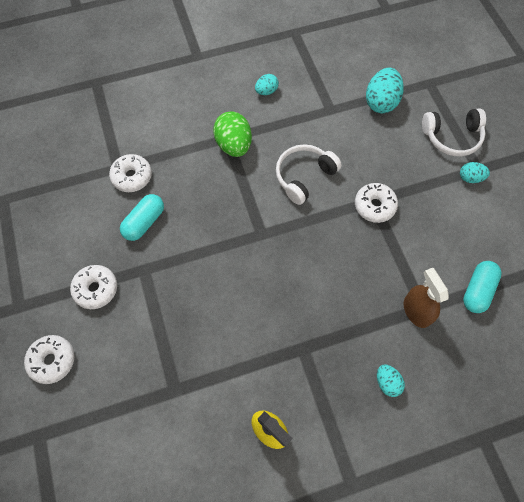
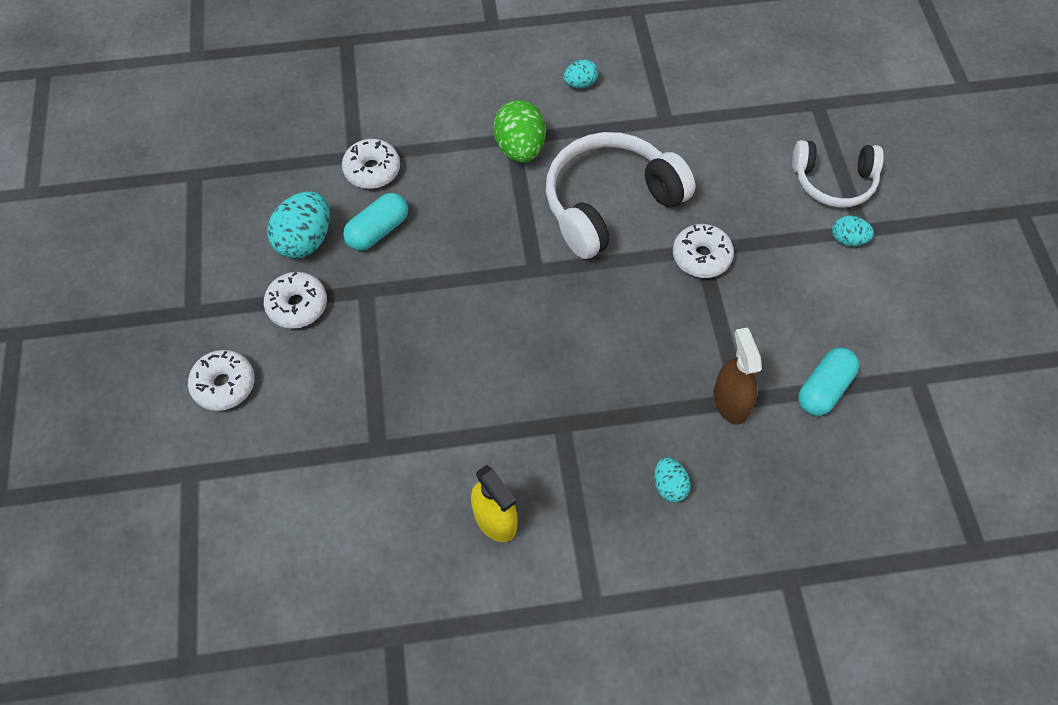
camera: 10 degrees right, 5 degrees down
(304, 176) = (610, 204): white headphones -> white headphones, size x1.58
(381, 102) = (740, 120): turquoise egg -> turquoise egg (305, 240)

